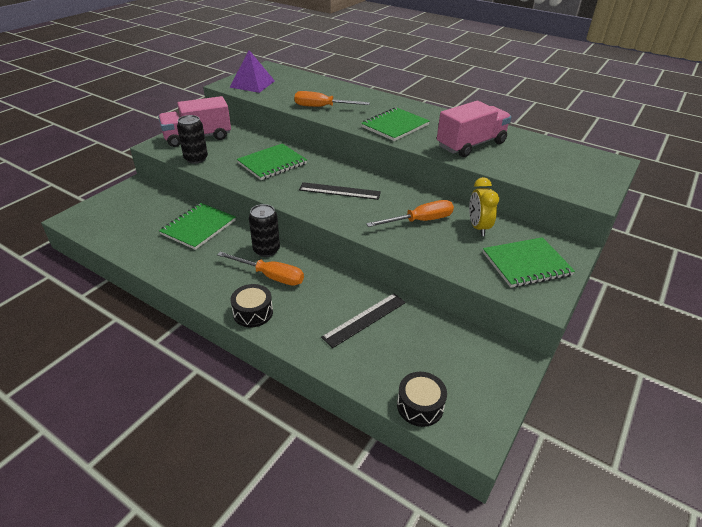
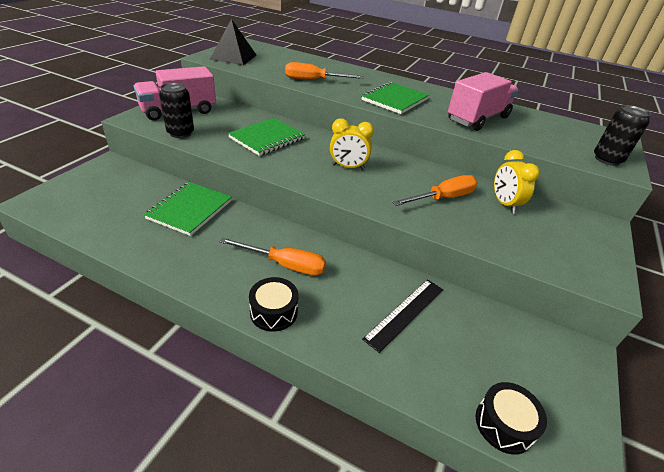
camera: 10 degrees left, 0 degrees up
(252, 84) = (233, 57): purple pyramid -> black pyramid
(266, 250) = (273, 234): black can -> black can (607, 159)
(339, 191) = (348, 167): black ruler -> yellow clock
(526, 264) = (570, 243): green notebook -> none

